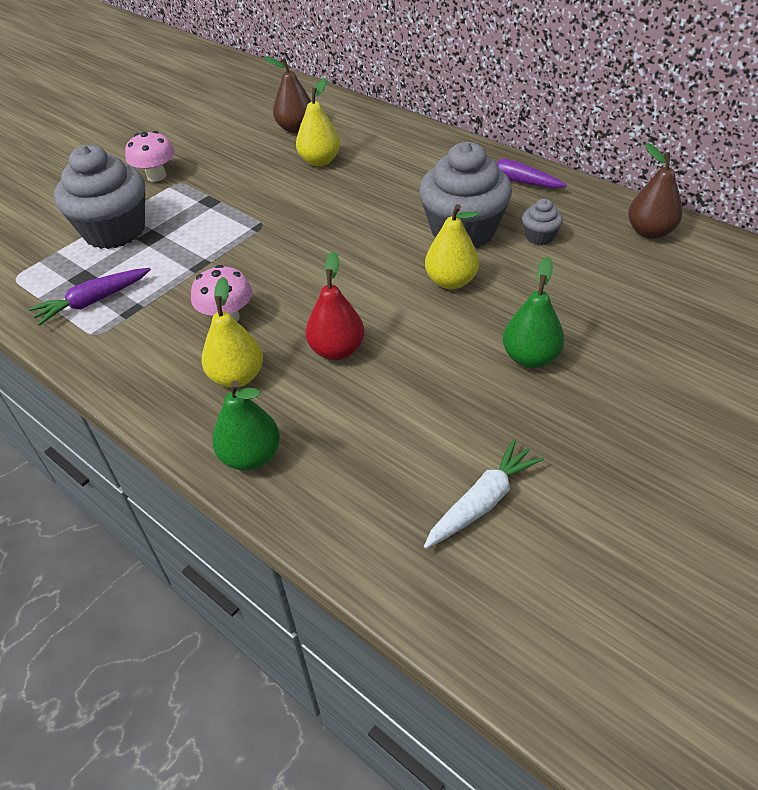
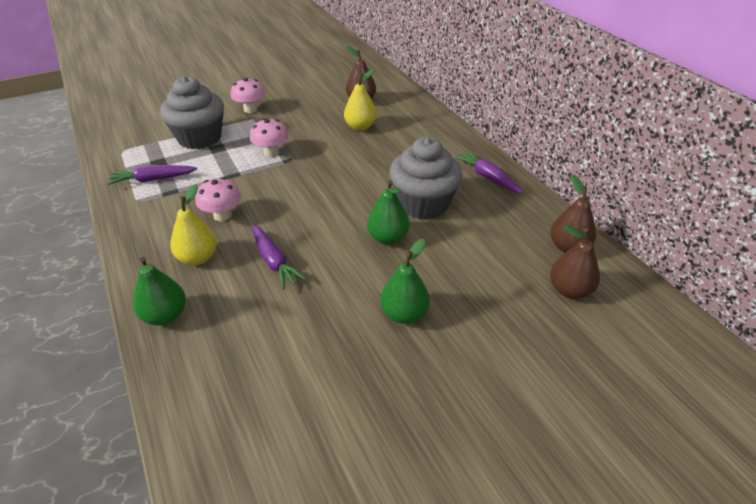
camera: 20 degrees right, 5 degrees down
(229, 223) = (271, 152): none -> pink mushroom
(337, 350) = (274, 261): red pear -> purple carrot
(451, 281) = (388, 238): yellow pear -> green pear
(482, 502) = (289, 410): white carrot -> none
(539, 236) = (477, 225): grey cupcake -> none
(681, 276) = (569, 290): none -> brown pear

